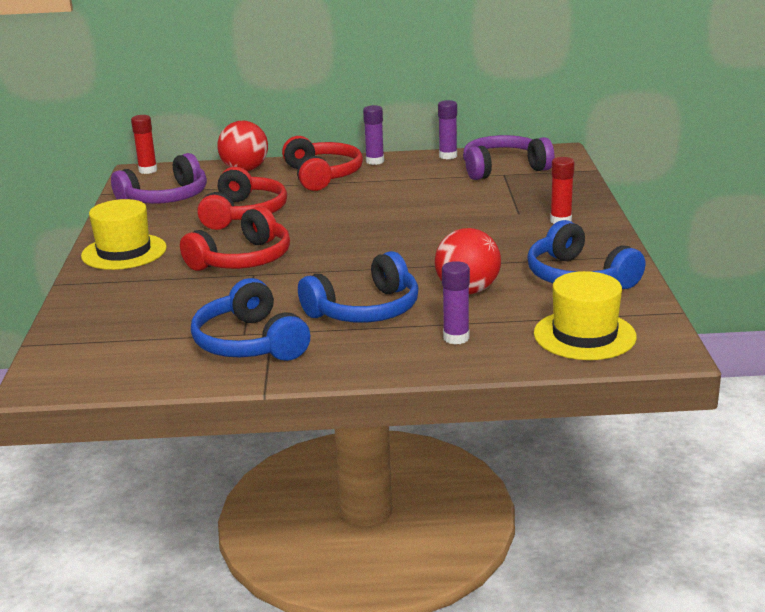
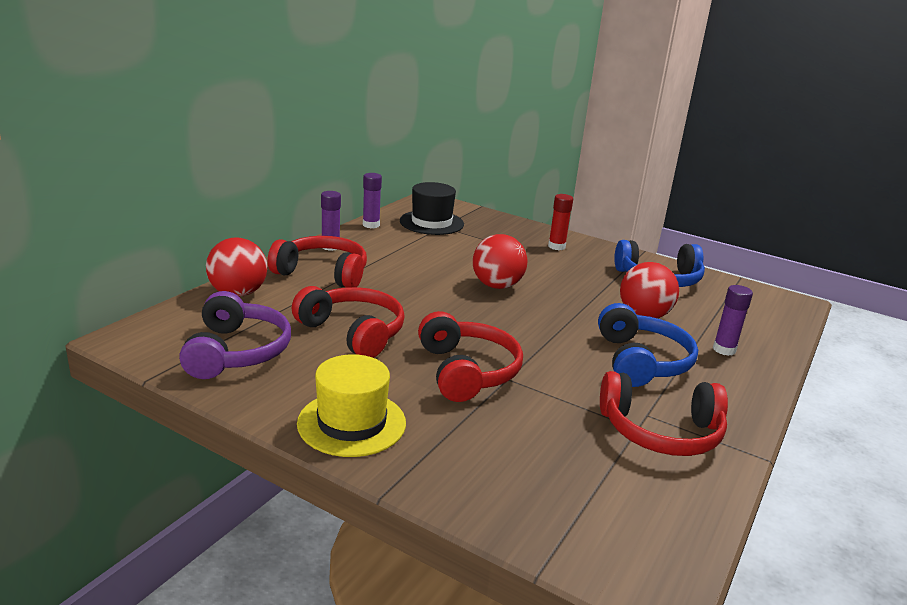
camera: 60 degrees left, 0 degrees up
(148, 170) = (132, 333): red glue stick -> none
(250, 343) = (660, 431): blue headphones -> red headphones
(415, 226) = (497, 286): none -> red ball
(503, 169) = (431, 222): purple headphones -> black hat
(584, 335) = (753, 312): yellow hat -> none

